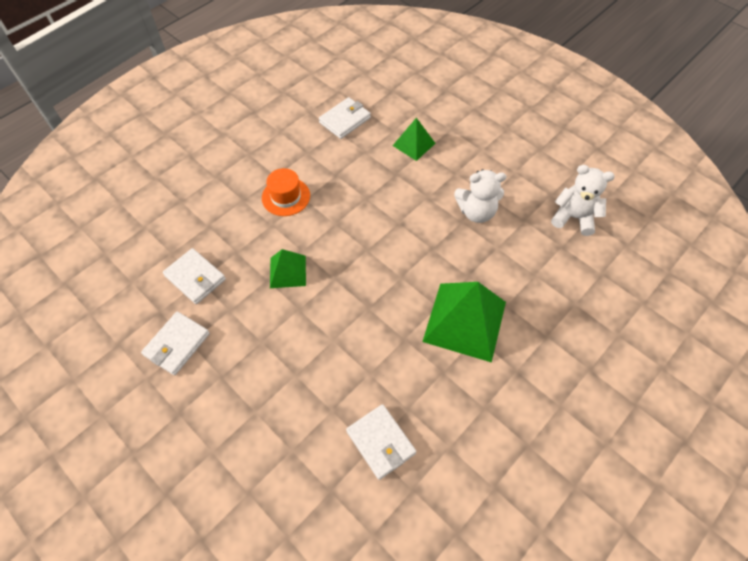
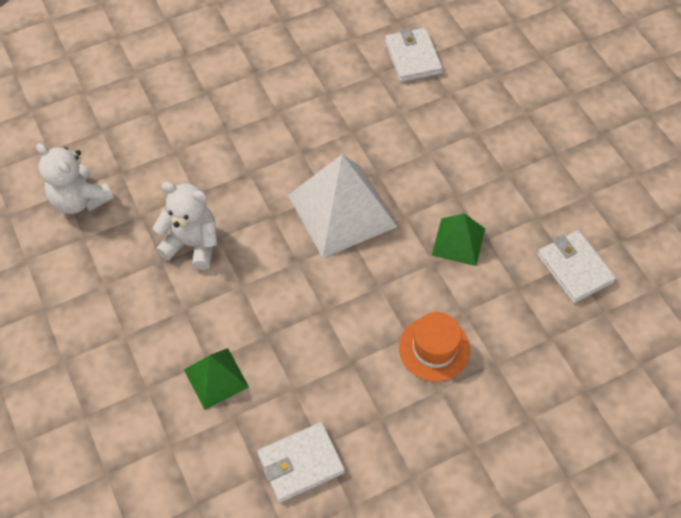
camera: 160 degrees left, 0 degrees up
(177, 344) = (601, 198): white wallet -> none
(384, 268) = (341, 210): none -> white pyramid
(464, 321) = (280, 129): green pyramid -> none

